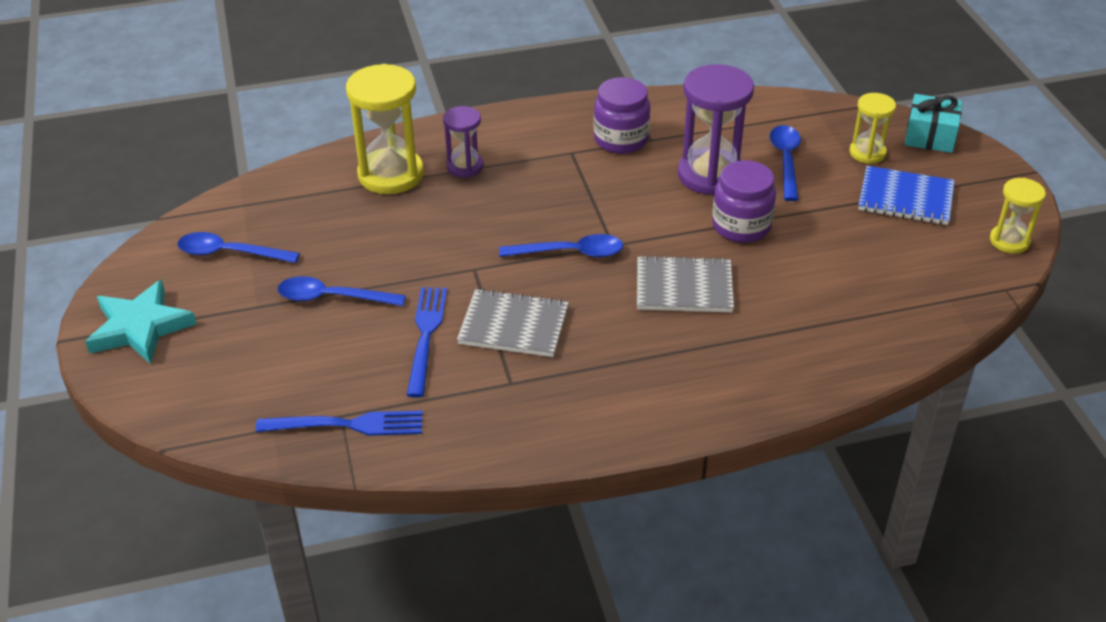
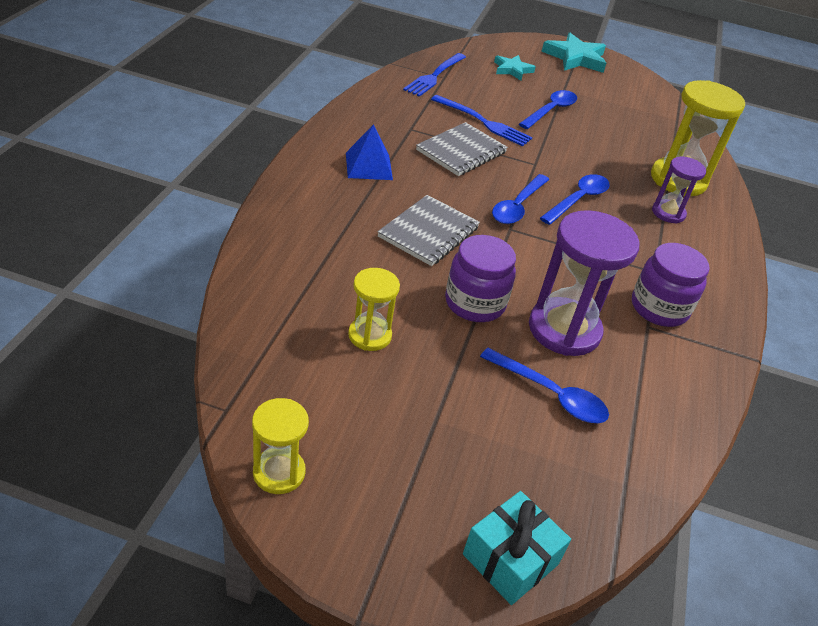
camera: 115 degrees right, 0 degrees up
(229, 253) = (625, 99): blue spoon -> blue spoon (578, 199)
(246, 367) = (512, 70): none -> turquoise star
(627, 375) = (369, 166): none -> blue pyramid
(867, 153) = (519, 470): yellow hourglass -> yellow hourglass (369, 335)
(905, 198) = (418, 441): blue notebook -> none

